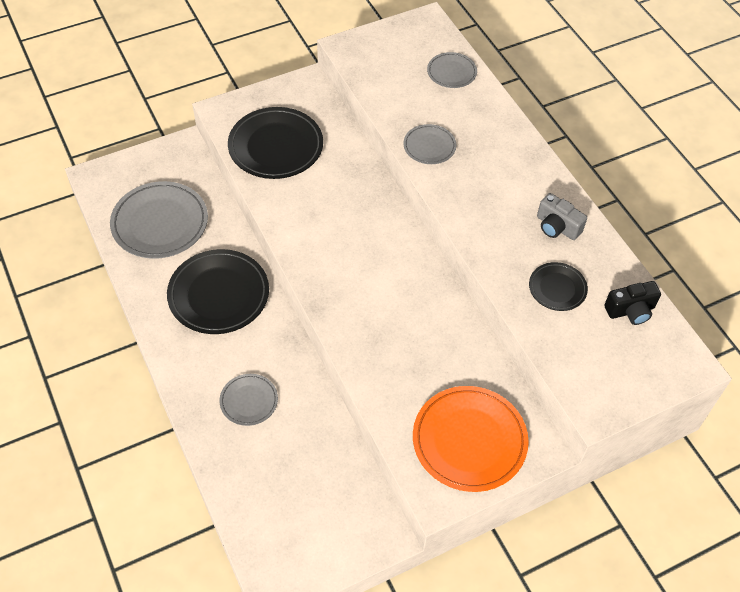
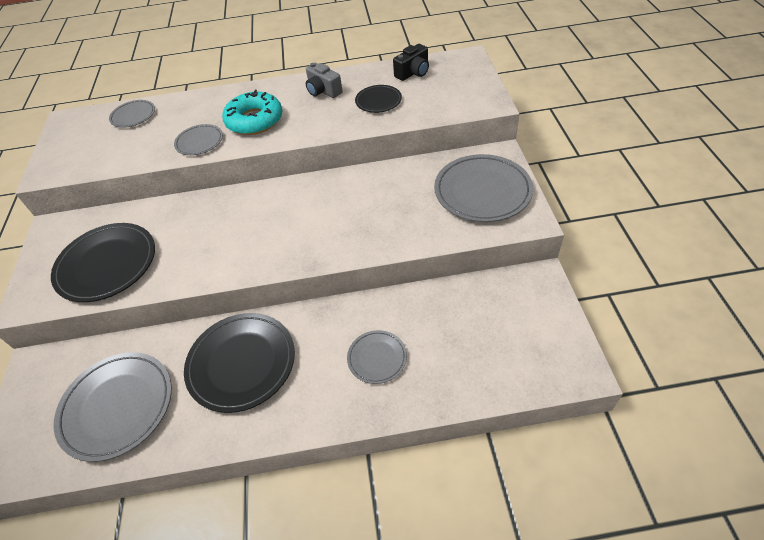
camera: 65 degrees left, 5 degrees down
(469, 441) = (482, 191): orange plate -> grey plate
(480, 180) = (254, 120): none -> turquoise donut
(557, 227) = (323, 91): grey camera -> grey camera turned 75 degrees clockwise
(630, 311) = (413, 73): black camera -> black camera turned 45 degrees clockwise

